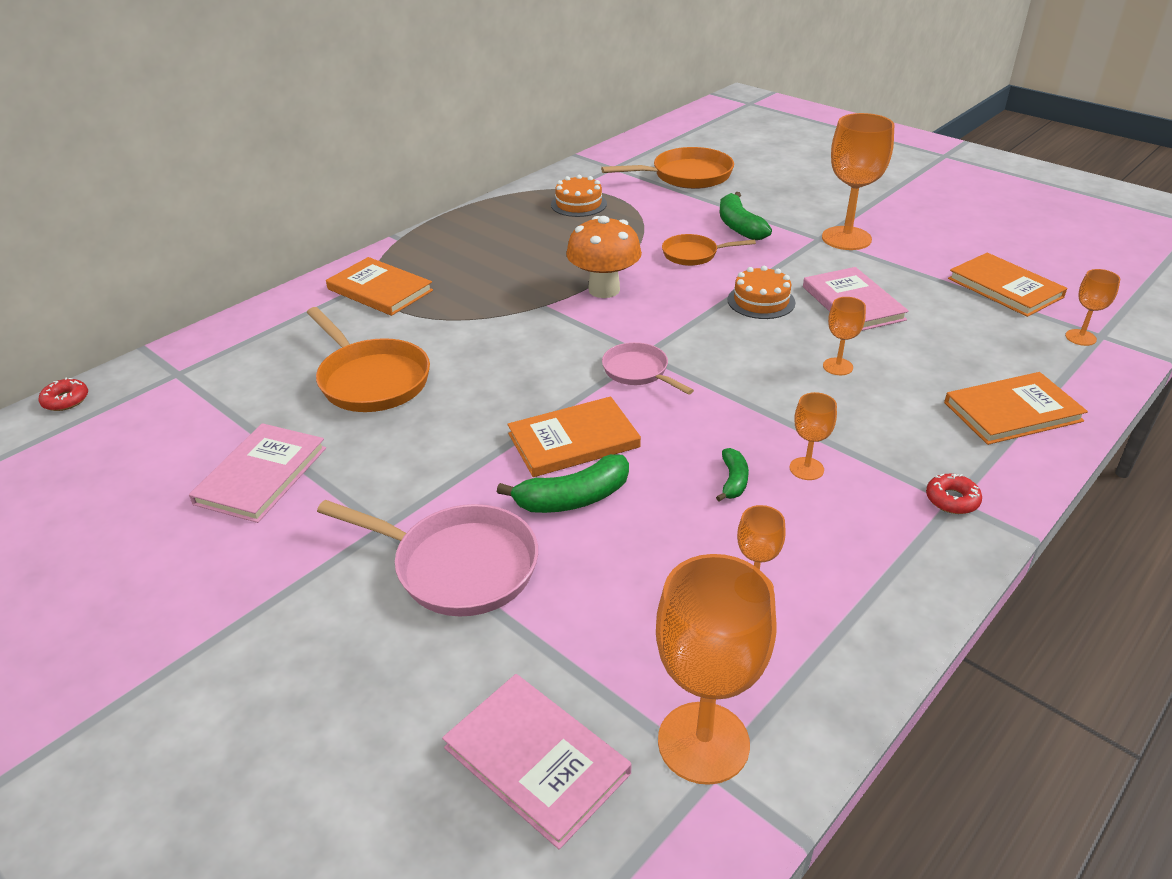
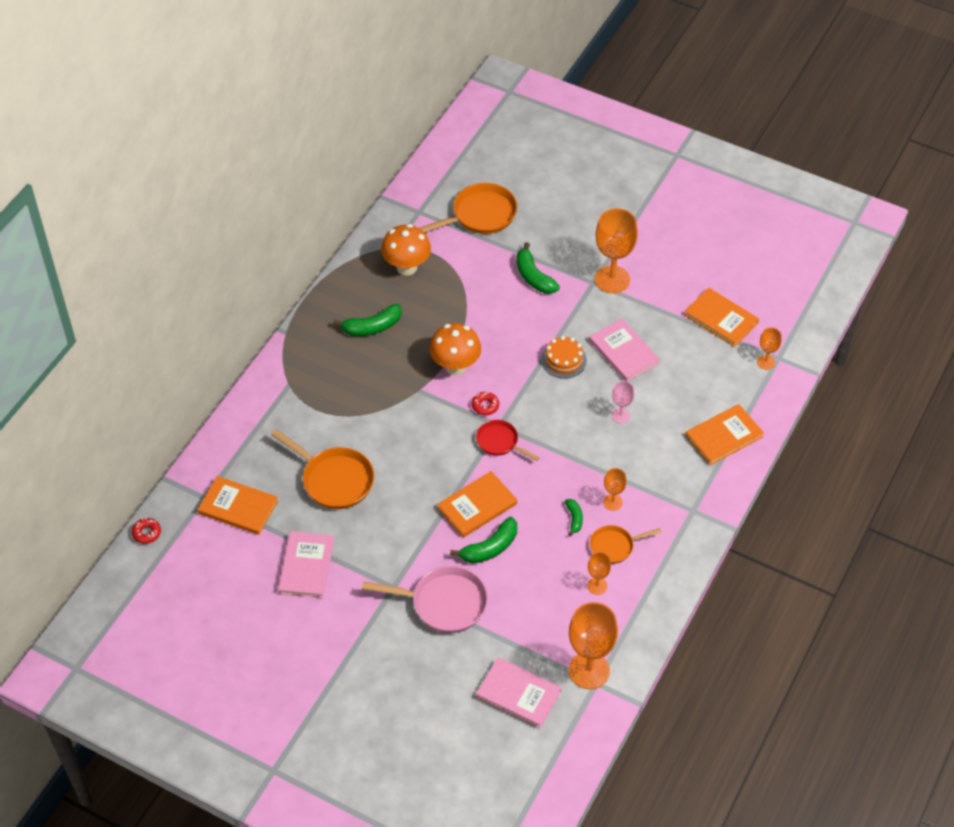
camera: 15 degrees left, 15 degrees up
(380, 290) = (299, 393): orange book -> orange book (238, 507)
(510, 245) = (372, 327): none -> green banana
(578, 204) = (406, 267): orange cake -> orange mushroom
(638, 371) = (500, 442): pink pan -> red pan
(693, 254) = (508, 316): orange pan -> orange pan (614, 546)
(838, 366) = (620, 415): orange goblet -> pink goblet
(952, 499) = (691, 509): red donut -> red donut (485, 406)

